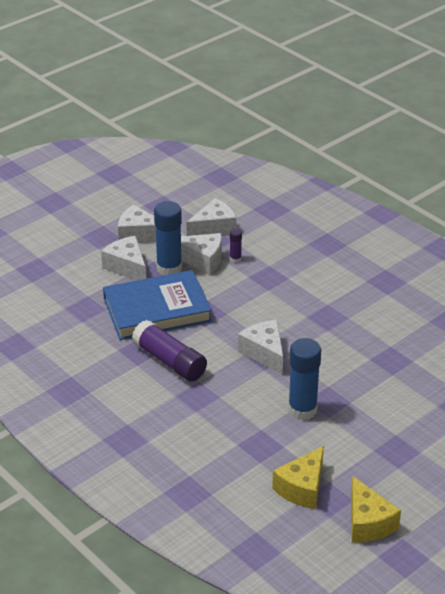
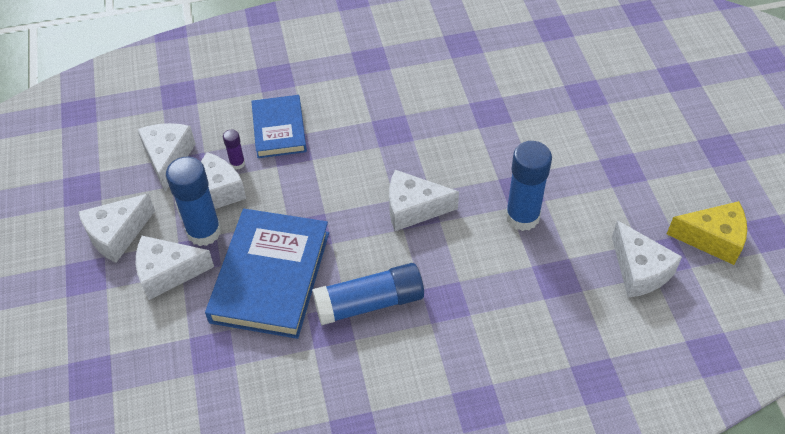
camera: 60 degrees left, 15 degrees up
(170, 361) = (369, 303): purple glue stick -> blue glue stick
(281, 265) = (279, 129): none -> blue book
(302, 488) = (639, 270): yellow cheese -> white cheese

